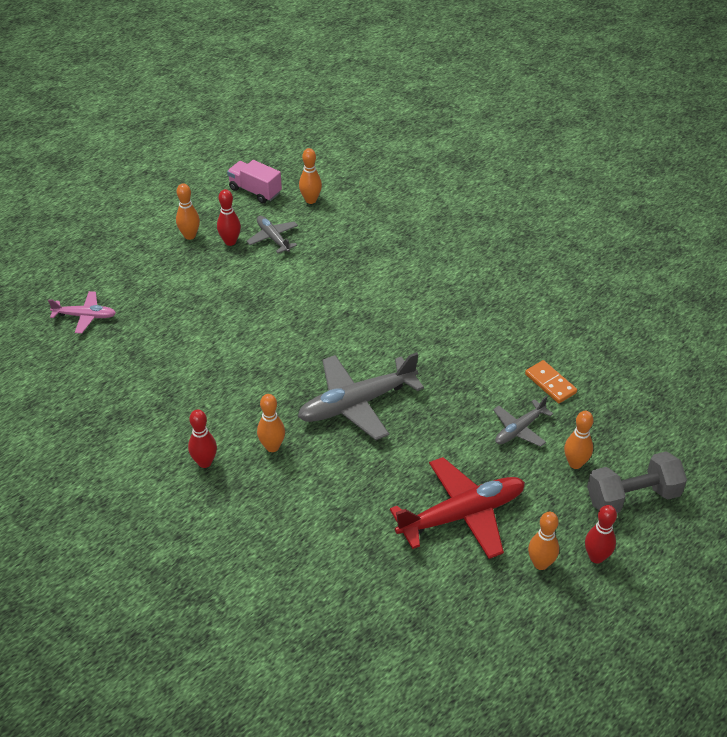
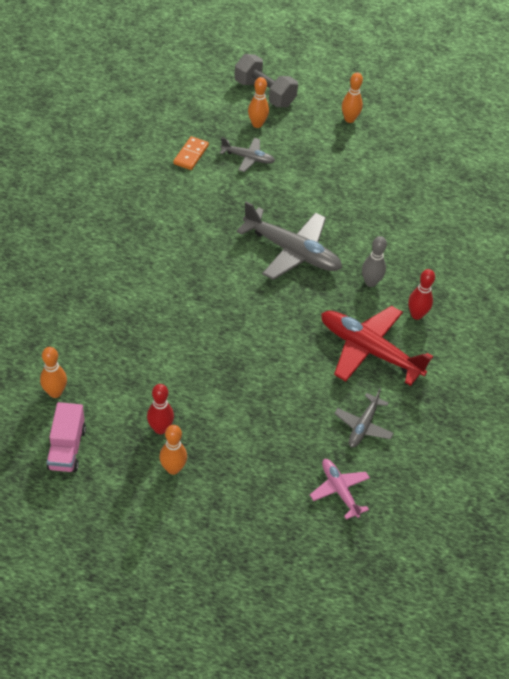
camera: 125 degrees left, 5 degrees up
(272, 447) = (370, 282): orange bowling pin -> grey bowling pin
(273, 238) = (133, 396): grey plane -> grey plane (363, 425)
(461, 515) = (344, 164): red plane -> red plane (369, 351)
(596, 557) = (324, 98): red bowling pin -> none

